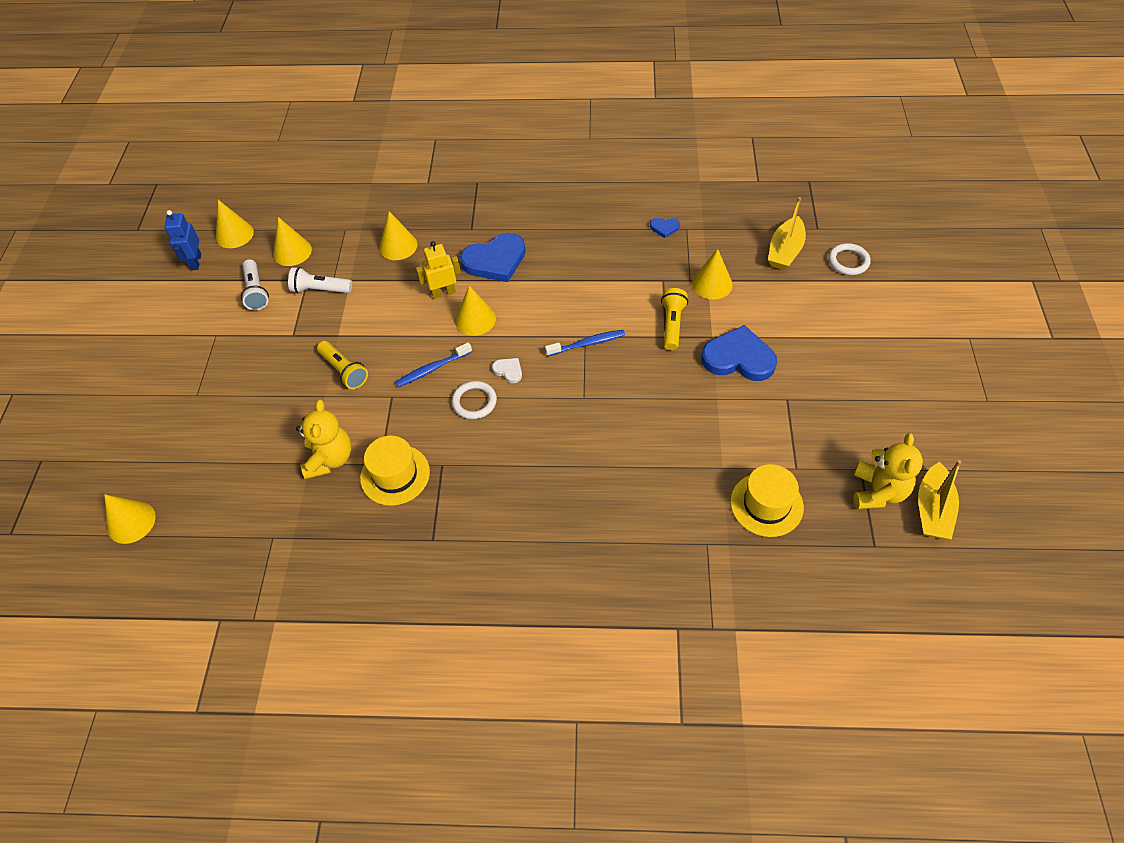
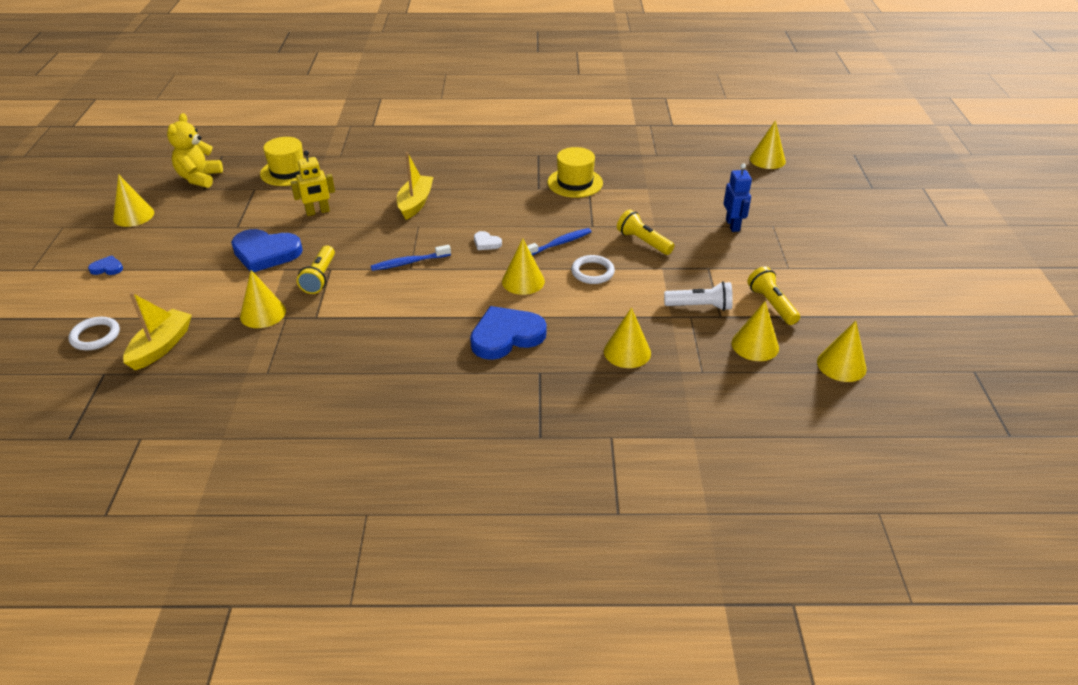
camera: 175 degrees right, 15 degrees down
(195, 262) = (865, 334): blue robot -> blue robot (733, 225)
(256, 291) = (771, 304): white flashlight -> yellow flashlight
(329, 459) = (631, 190): yellow teddy bear -> none
(443, 293) = (561, 304): yellow robot -> yellow robot (318, 212)
(474, 402) = (516, 223): white ring -> white ring (592, 272)
(664, 228) = (294, 373): blue heart -> blue heart (107, 268)
(917, 419) = (133, 215): none -> yellow cone
(932, 510) = (166, 170): yellow boat -> yellow boat (415, 203)

